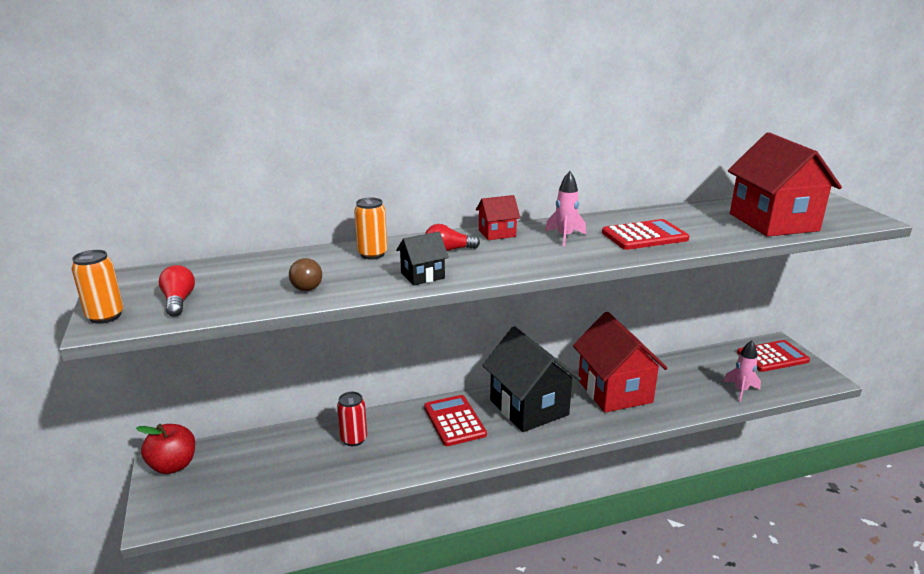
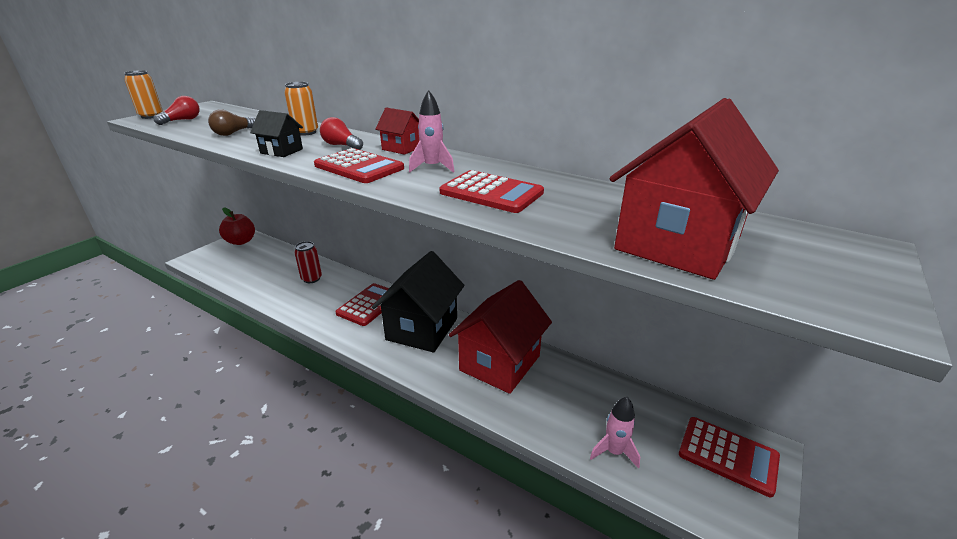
camera: 50 degrees right, 5 degrees up
(524, 258) = (359, 167): none -> red calculator

